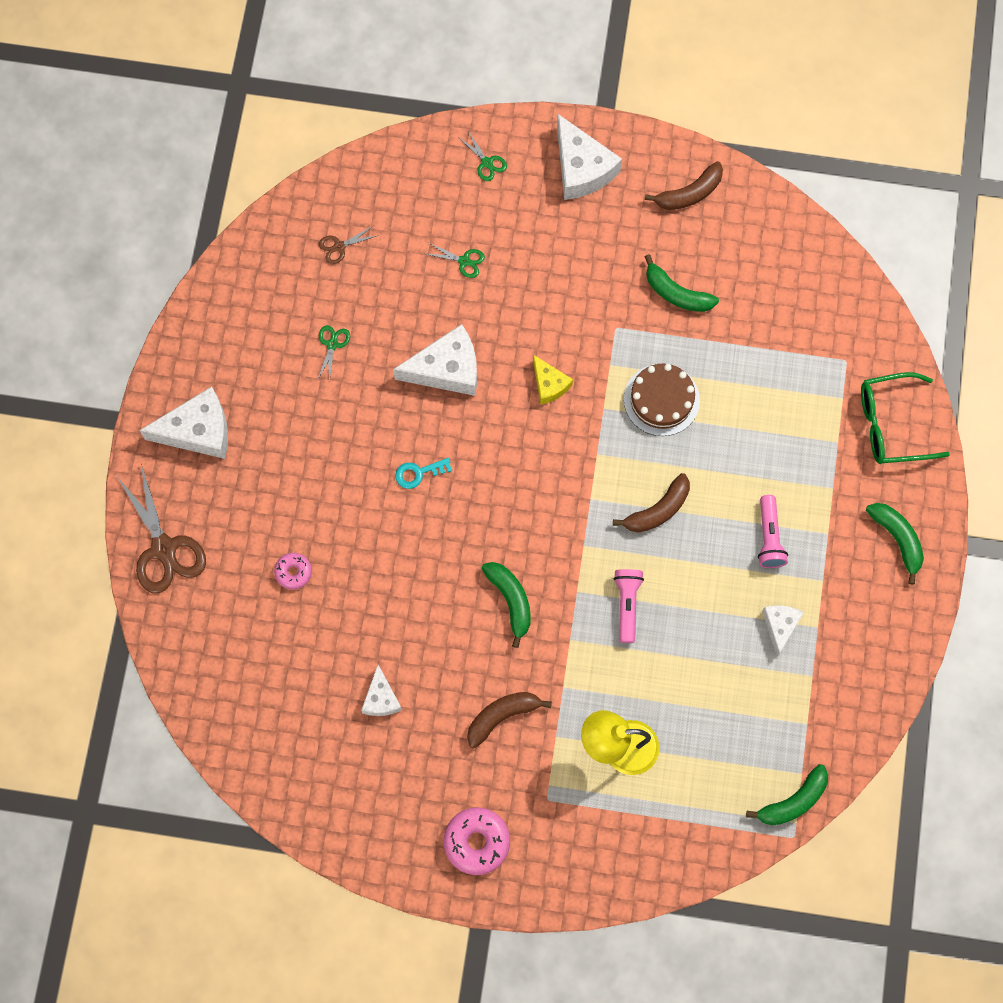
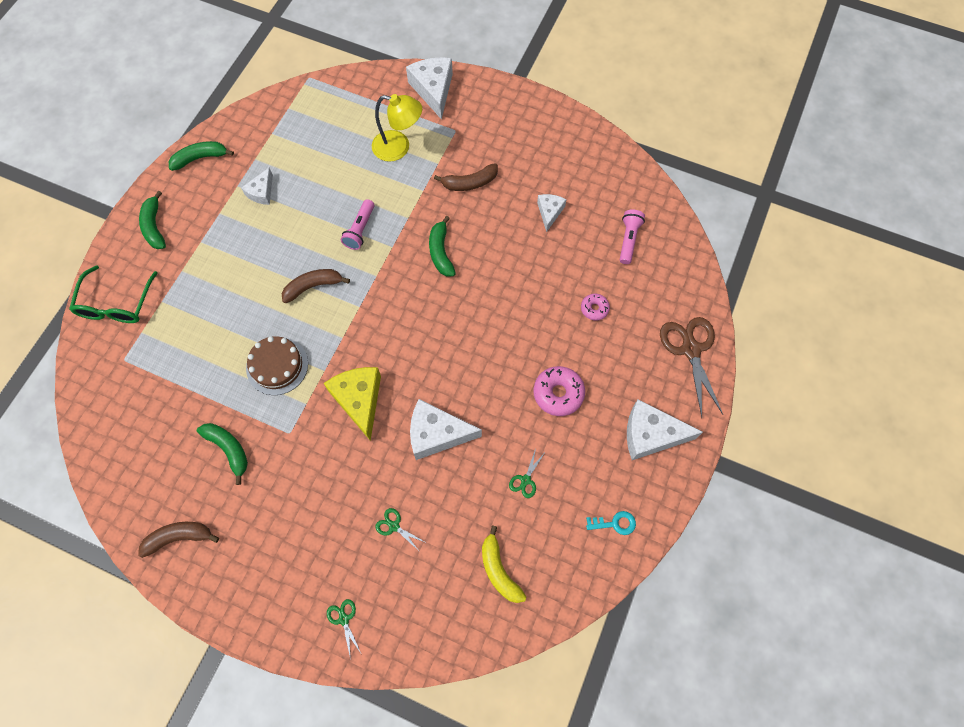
camera: 165 degrees left, 5 degrees down
(339, 247) = (499, 570): brown scissors -> yellow banana
(418, 473) = (482, 357): turquoise key -> turquoise key (615, 523)
(477, 842) = (508, 118): pink donut -> pink donut (558, 393)
(549, 384) = (359, 400): yellow cheese -> yellow cheese, size x1.74
(581, 168) = (262, 589): white cheese -> white cheese (433, 90)
(769, 537) = (242, 249): pink flashlight -> pink flashlight (628, 240)
(793, 801) = (300, 95): green banana -> green banana (200, 158)
(891, 425) = (116, 304): green glasses -> green glasses turned 90 degrees clockwise

